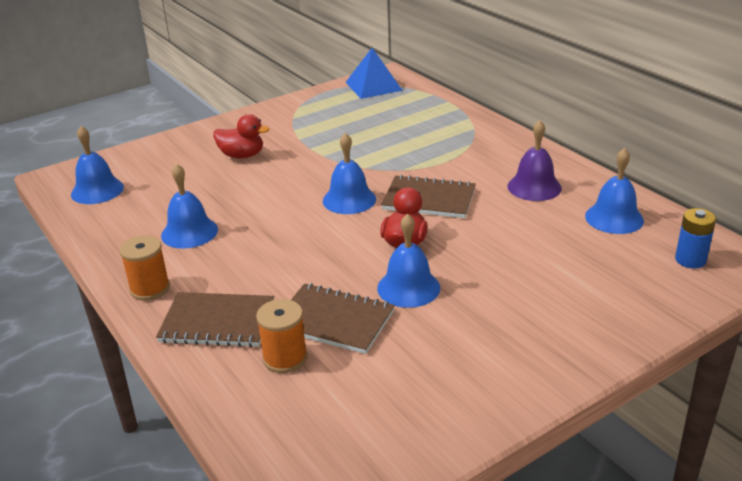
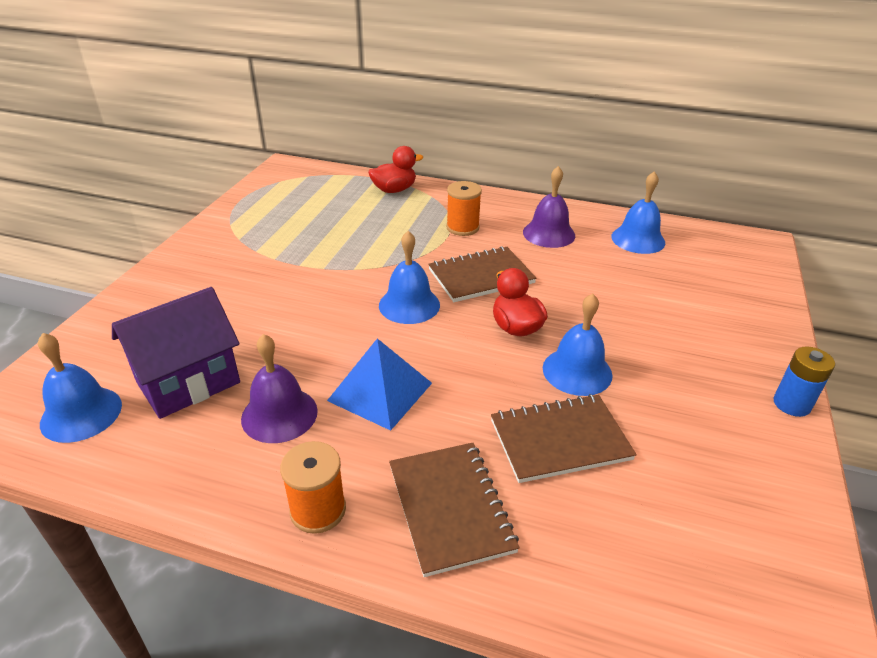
camera: 40 degrees left, 5 degrees up
(164, 195) = (188, 382): none -> purple house
(189, 232) = (279, 414): blue bell -> purple bell
(217, 322) = (450, 508): brown notebook -> brown notebook turned 75 degrees counterclockwise
(242, 155) = (231, 298): red duck -> red duck (394, 190)
(285, 358) = (570, 509): orange spool -> orange spool (462, 227)
(373, 86) = (285, 182): blue pyramid -> blue pyramid (380, 391)
(690, 260) = (727, 254): blue battery -> blue battery (791, 404)

